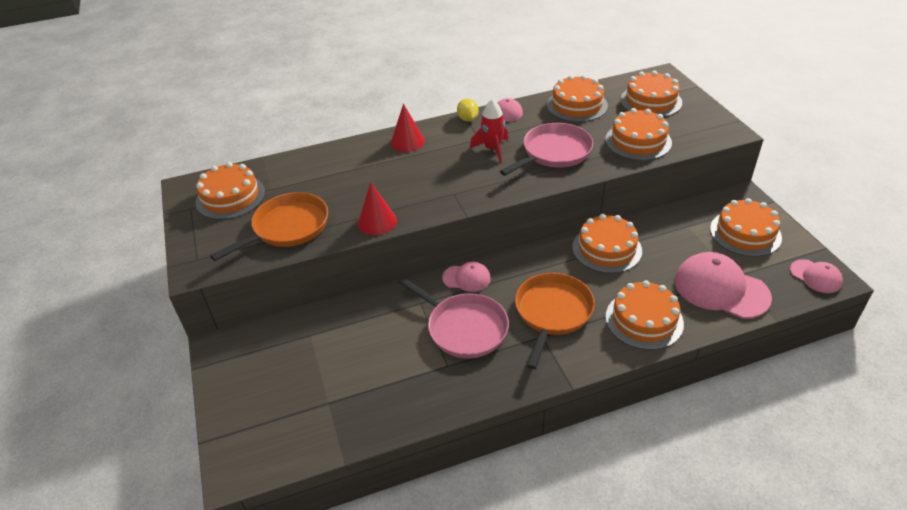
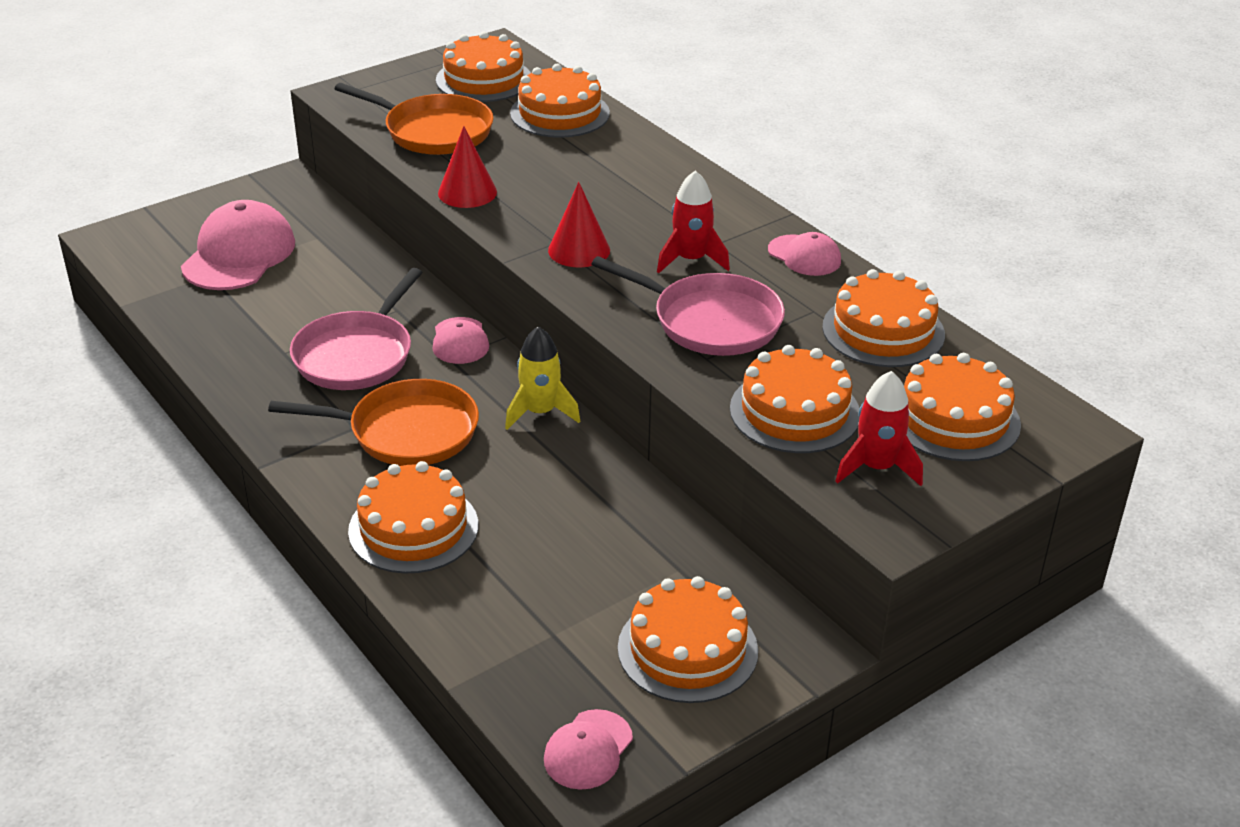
camera: 70 degrees right, 5 degrees down
(407, 141) = (675, 181): red cone -> red cone (579, 250)
(468, 119) = (770, 224): yellow lemon -> none
(548, 254) = (540, 412): none -> yellow rocket
(607, 249) = (576, 474): orange cake -> orange cake (560, 113)
(684, 127) = (877, 468): none -> red rocket
(720, 289) = (513, 616): pink cap -> pink cap (239, 254)

